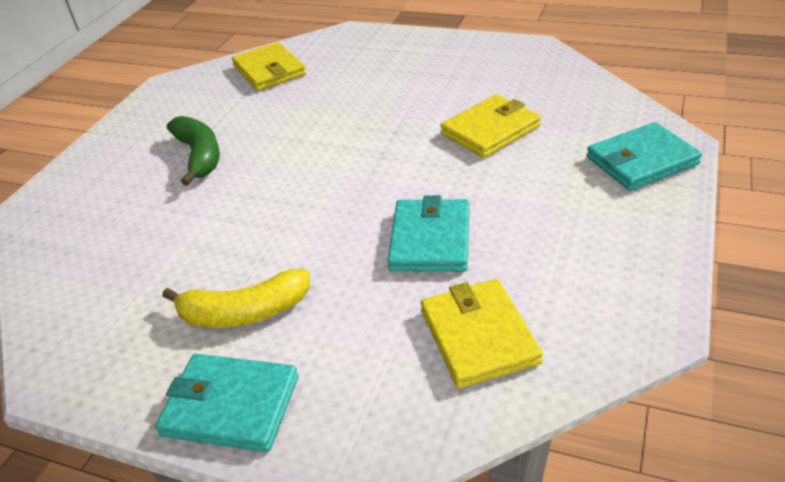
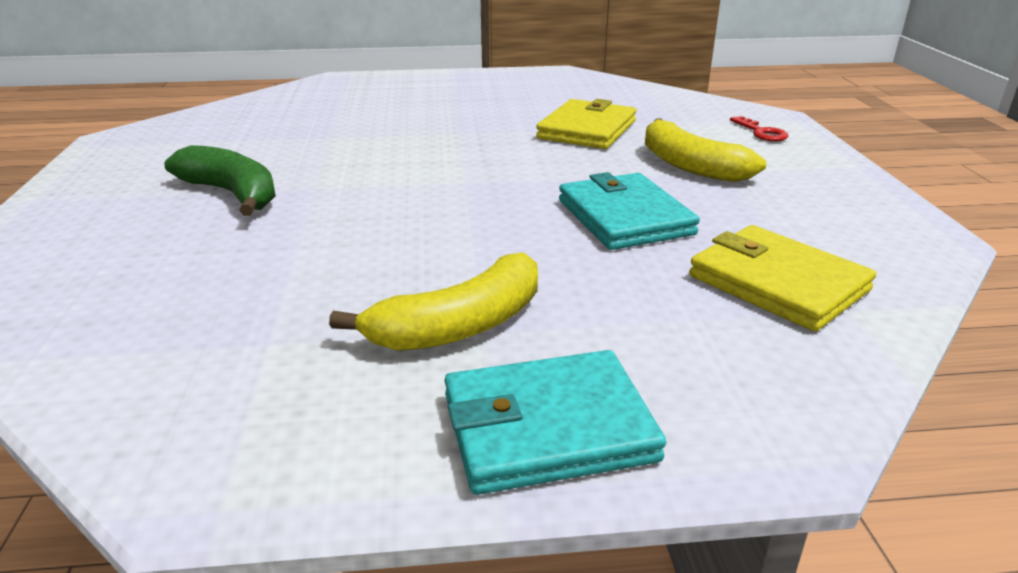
camera: 30 degrees left, 10 degrees down
(269, 70) = (261, 114): yellow wallet -> none
(535, 192) = (690, 166): none -> yellow banana
(641, 161) = (761, 132): turquoise wallet -> red key

